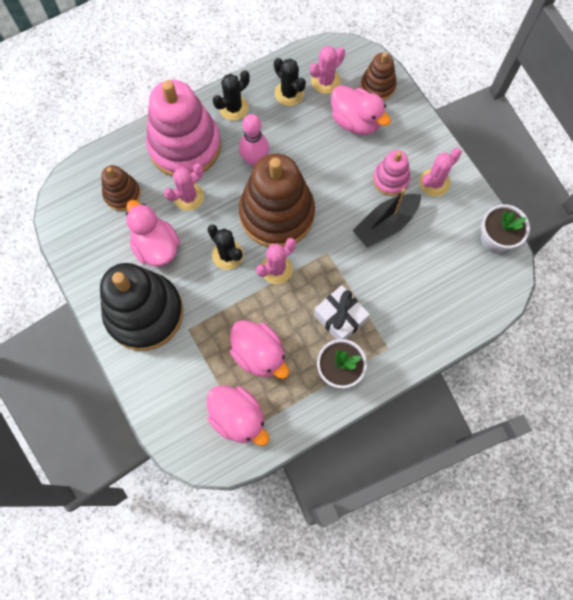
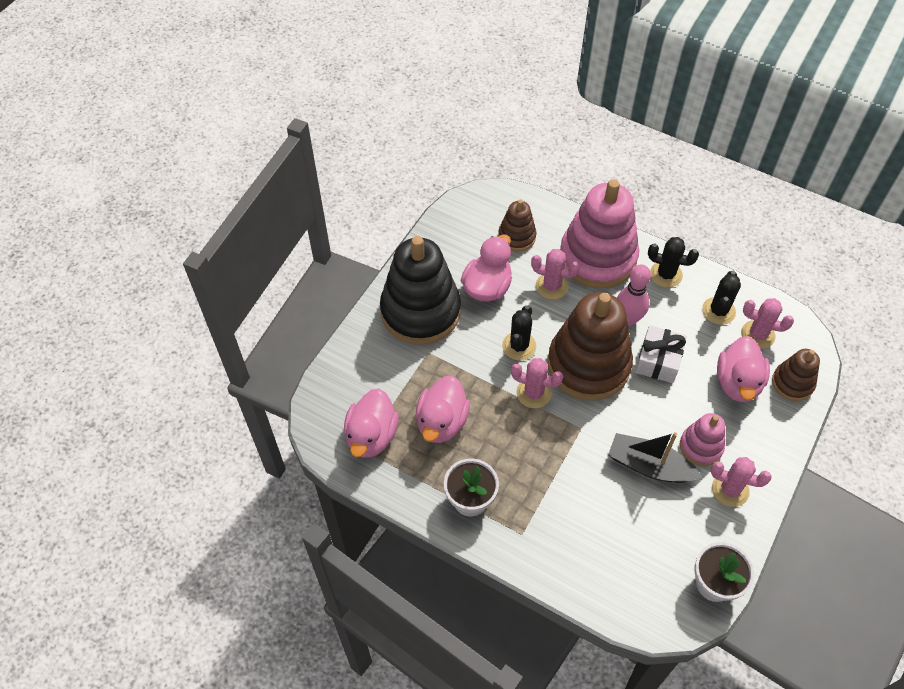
camera: 60 degrees right, 15 degrees down
(340, 318) = (523, 473): white gift -> white gift (658, 361)

